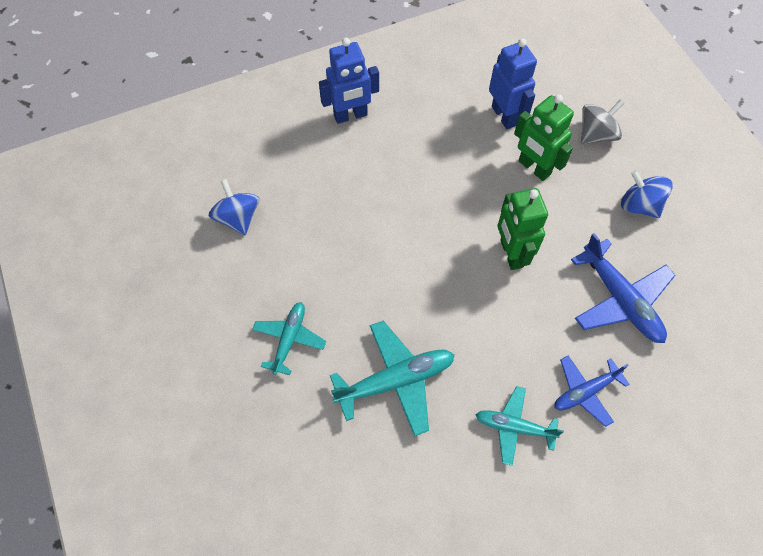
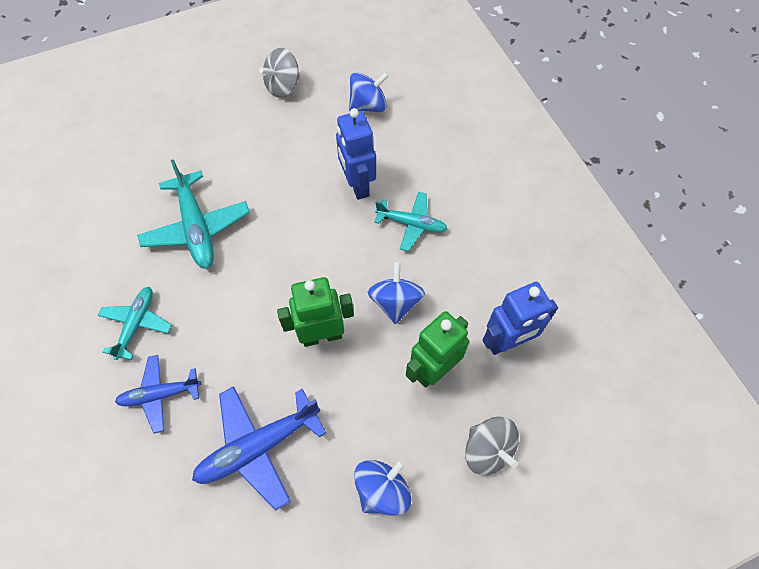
camera: 90 degrees right, 0 degrees up
(199, 306) = (283, 86): none -> grey spinning top
(289, 339) = (246, 148): turquoise plane -> turquoise plane (411, 224)
(350, 115) = (492, 189): blue robot -> blue robot (357, 185)
(473, 195) = (395, 302): none -> blue spinning top
(585, 392) = (160, 395): blue plane -> blue plane turned 75 degrees counterclockwise

